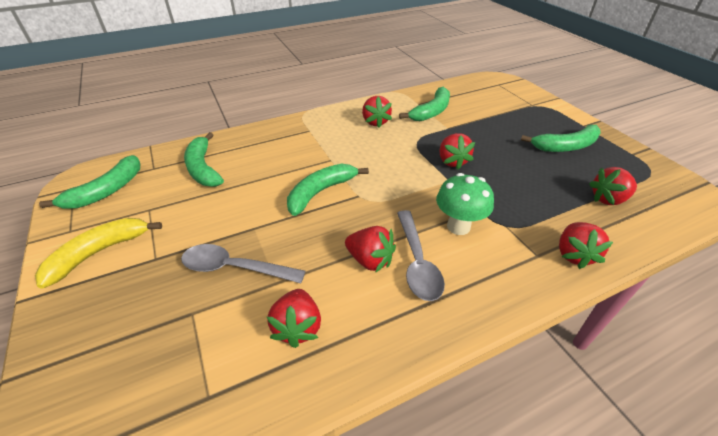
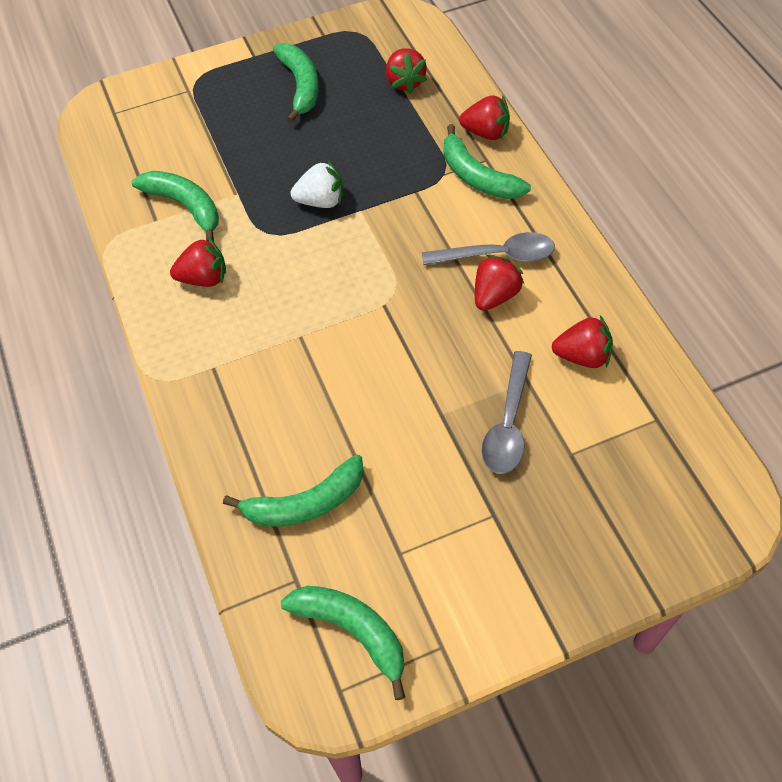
camera: 85 degrees left, 15 degrees up
(99, 253) = (485, 586): yellow banana -> none
(320, 192) = (375, 345): green banana -> green banana (477, 177)
(452, 161) = (321, 201): red strawberry -> white strawberry
(458, 226) = (444, 214): green mushroom -> none

